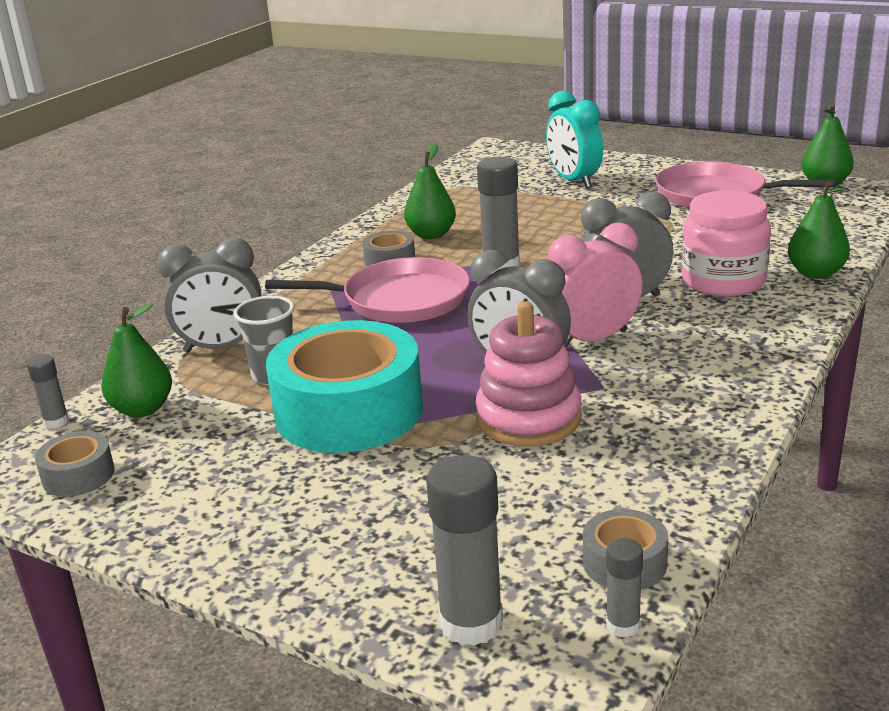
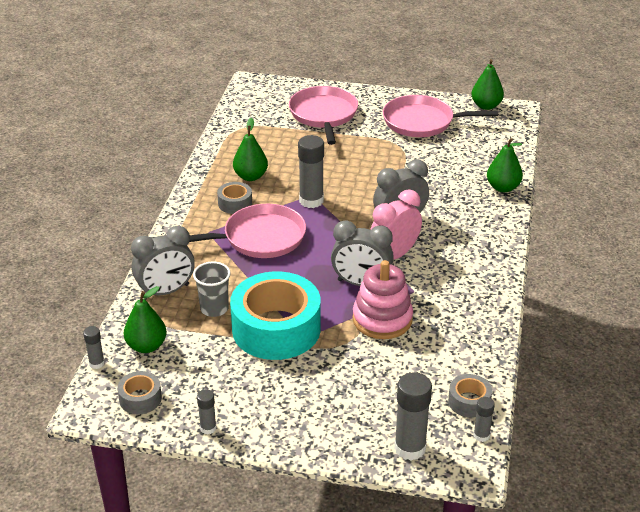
camera: 20 degrees left, 10 degrees up
(146, 532) = (208, 428): none -> grey glue stick
(574, 181) = (323, 115): turquoise clock -> pink pan
(723, 281) = (452, 200): pink jar -> none

